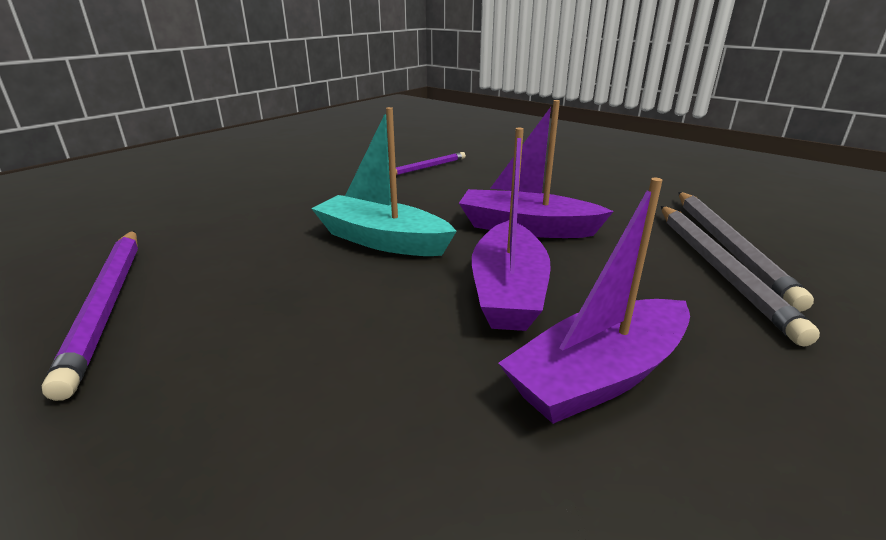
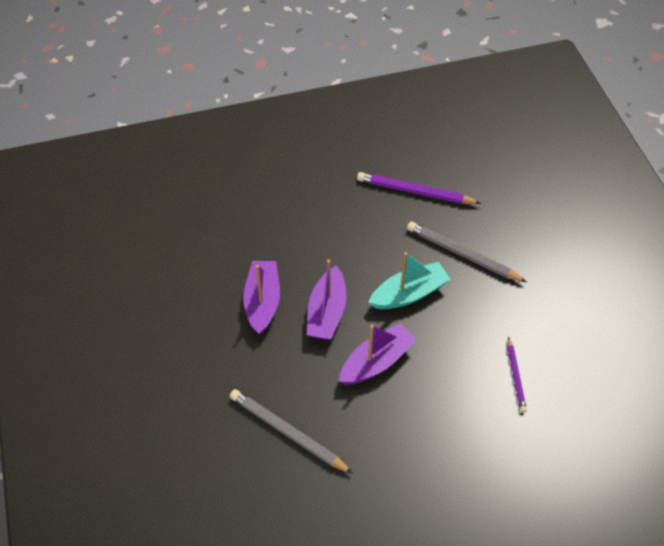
camera: 125 degrees right, 25 degrees up
(508, 291) = (327, 312): purple boat -> purple boat turned 120 degrees counterclockwise
(719, 269) = (277, 405): grey pencil -> grey pencil (462, 254)

